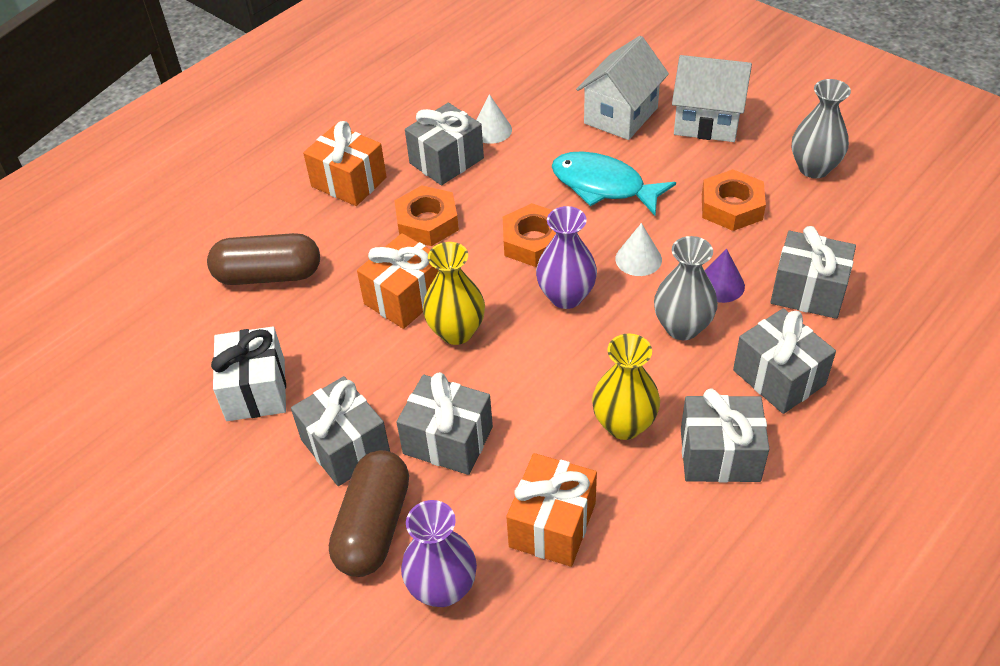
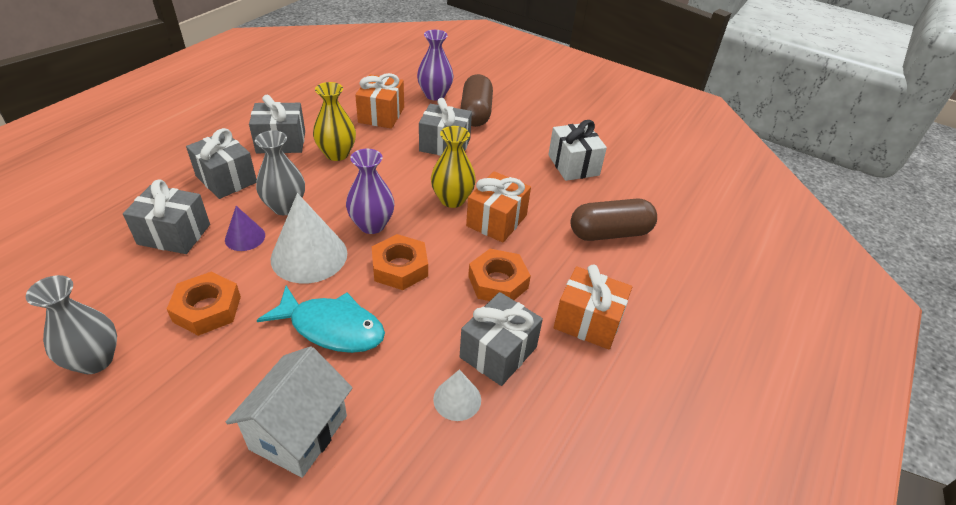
camera: 165 degrees right, 5 degrees down
(345, 446) = (504, 141): grey gift -> none
(638, 259) = (309, 256): white cone -> white cone, size x1.89
(707, 122) = (191, 426): white house -> none

